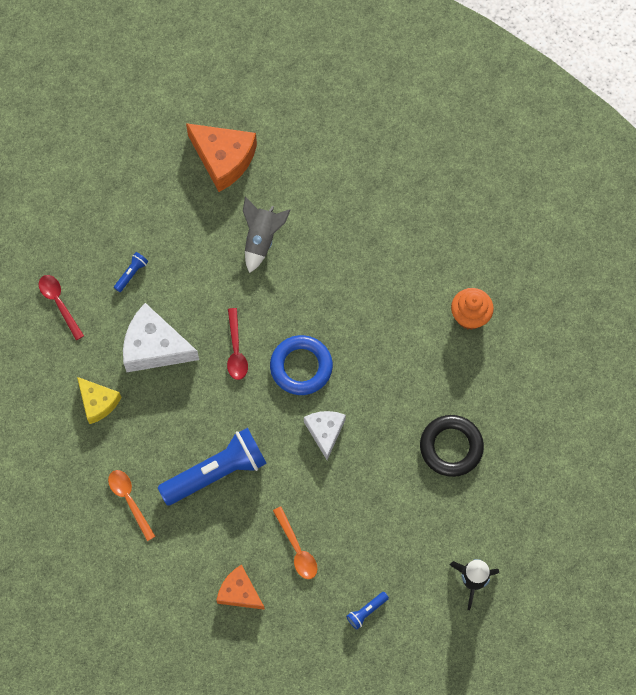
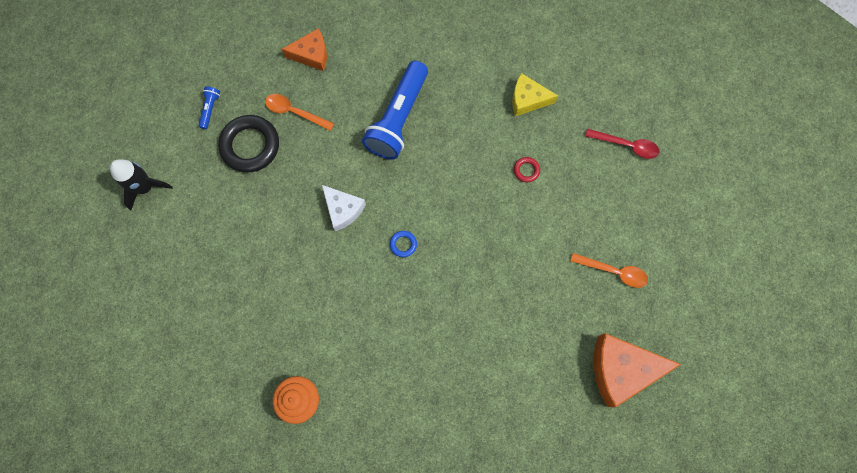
camera: 140 degrees right, 5 degrees up
(129, 500) = (441, 54): orange spoon -> orange spoon (613, 271)
(131, 274) = (597, 211): blue flashlight -> none
(154, 347) = (526, 170): white cheese -> red ring
(236, 350) = (464, 217): red spoon -> none
(261, 239) = (526, 324): grey rocket -> none
(301, 367) = (403, 244): blue ring -> blue ring, size x0.44
(451, 447) = (235, 275): black ring -> black ring (250, 146)

